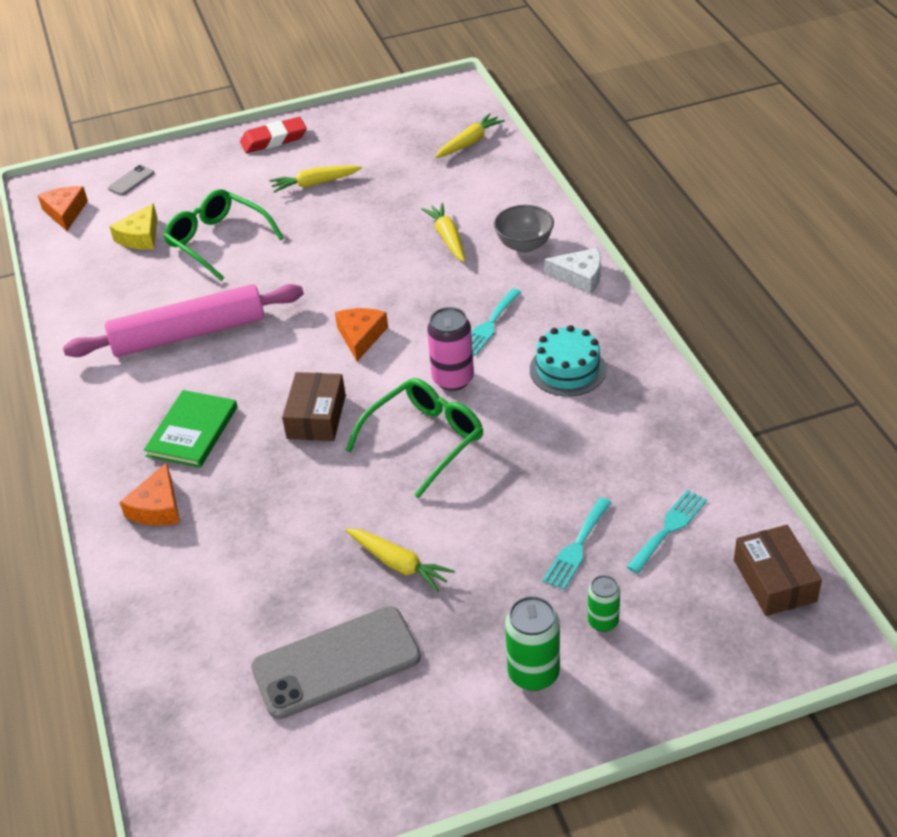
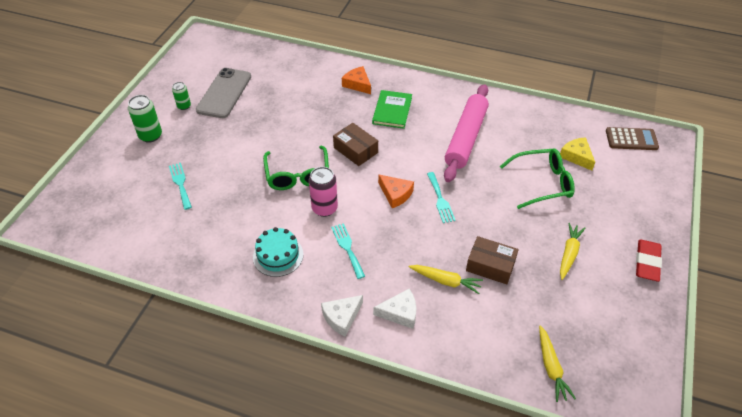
camera: 125 degrees right, 5 degrees up
(65, 212) = (631, 139): orange cheese -> brown calculator
(131, 181) = (646, 176): grey phone -> none
(192, 431) = (392, 111): green book -> green book turned 45 degrees clockwise
(398, 564) = (243, 130): yellow carrot -> none
(524, 245) = (400, 313): grey bowl -> white cheese
(603, 621) = (141, 167): green can -> green can (184, 106)
(669, 529) = (148, 218): turquoise fork -> turquoise fork (440, 199)
(774, 580) = (80, 231): brown box -> brown box (490, 265)

